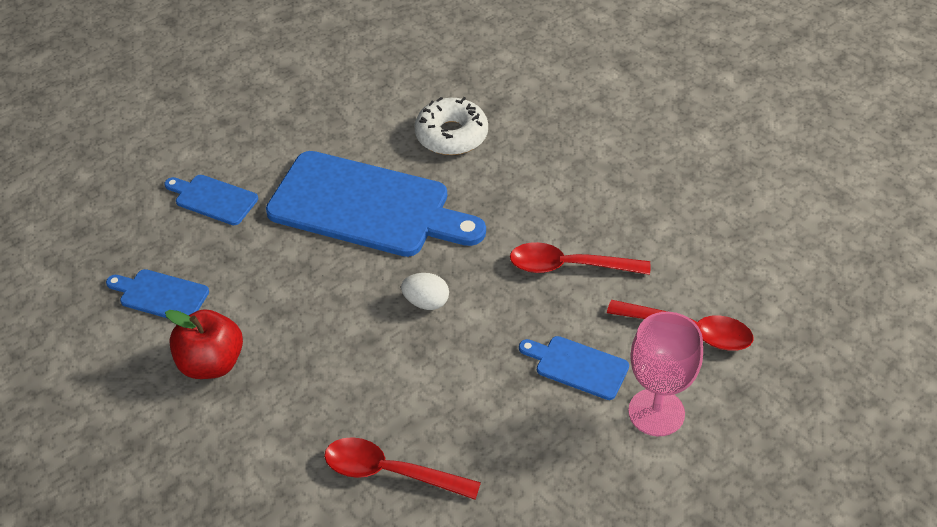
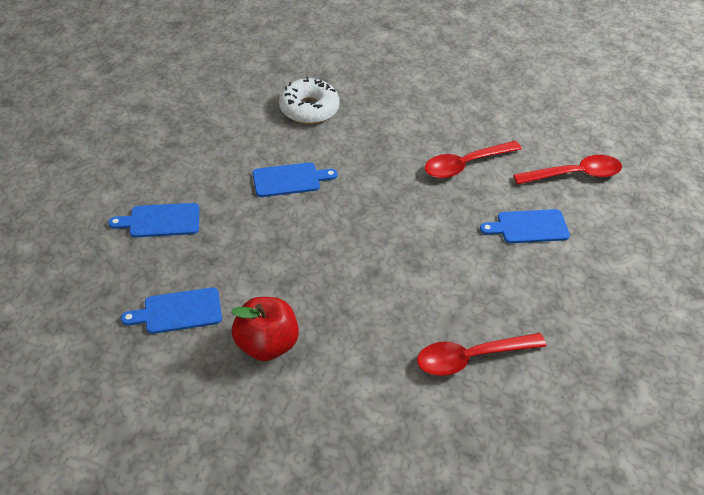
camera: 35 degrees left, 0 degrees up
(367, 207) = (290, 180): blue cutting board -> blue cutting board, size x0.45
(426, 302) = (391, 228): white egg -> none
(656, 412) = (601, 234): pink goblet -> none

